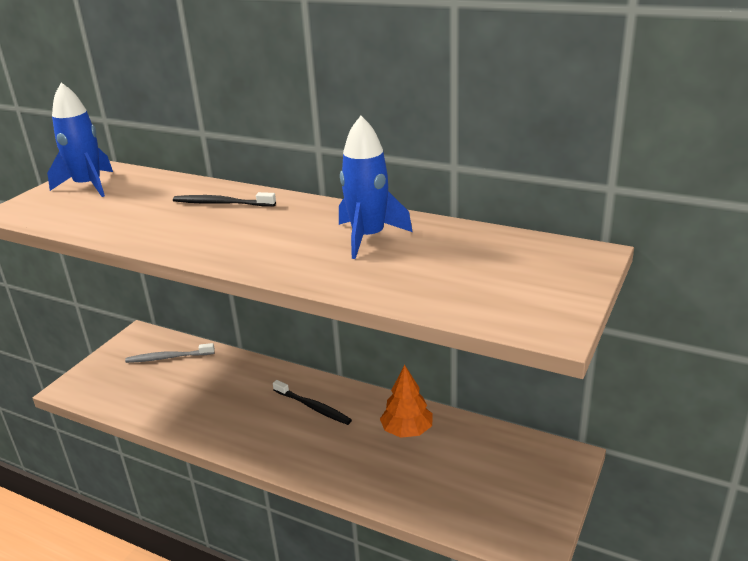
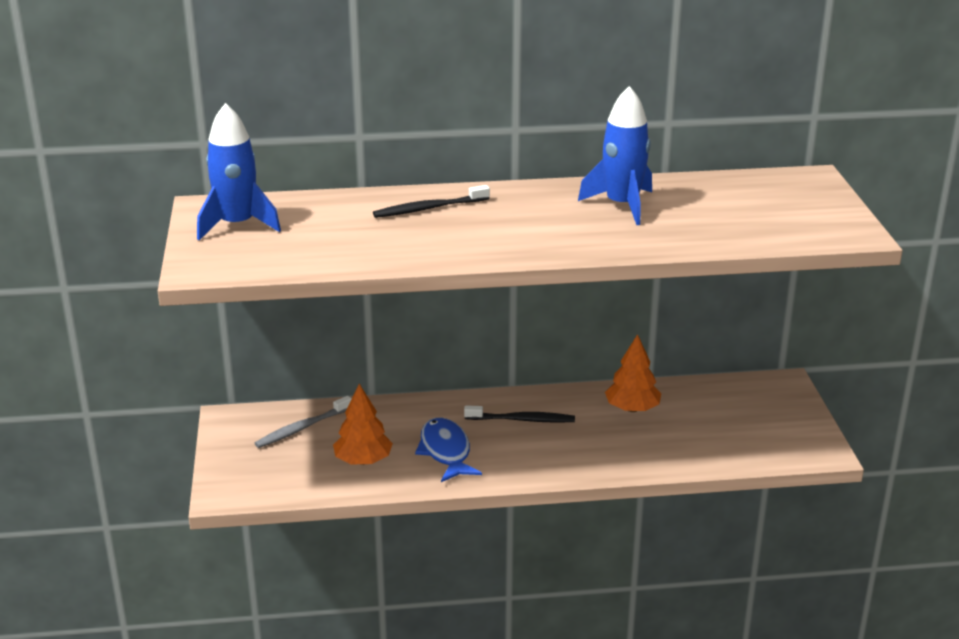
camera: 35 degrees left, 0 degrees up
(173, 398) = (363, 460): none -> orange tree
(231, 412) = (445, 451): none -> blue fish

